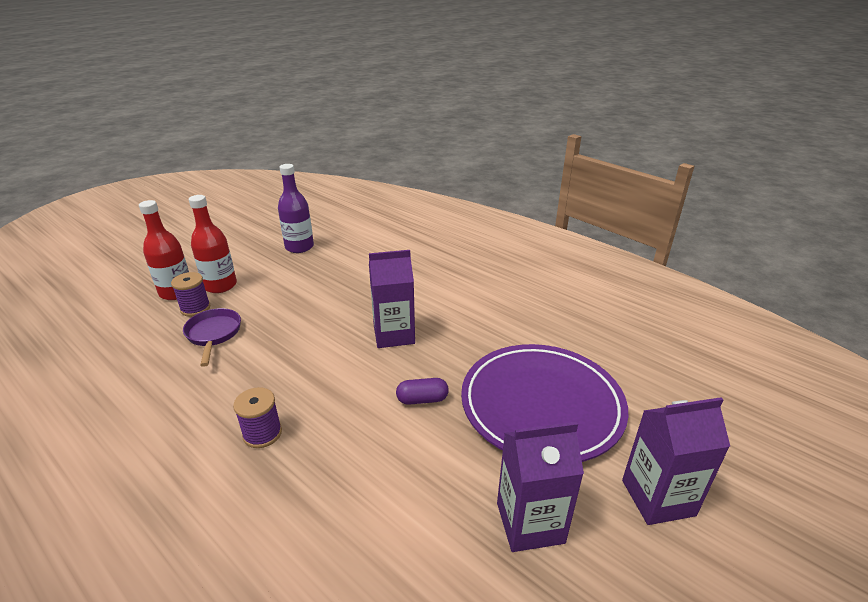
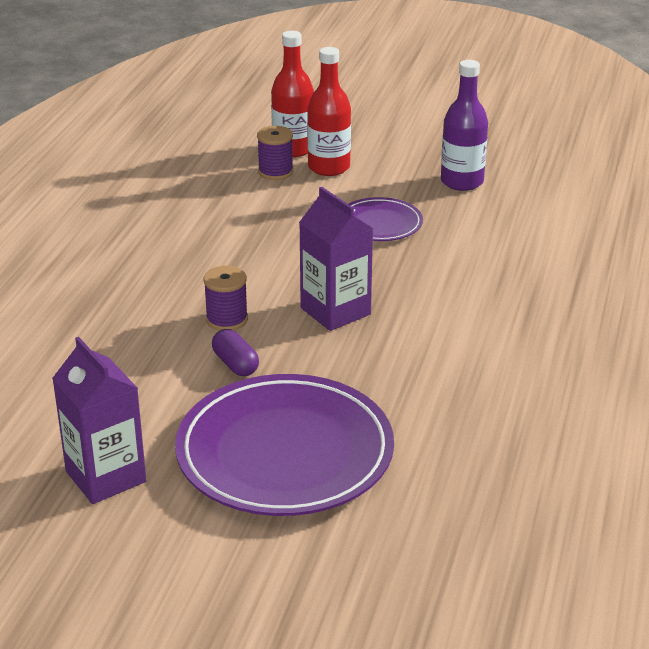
camera: 65 degrees right, 0 degrees up
(213, 334) = (242, 201): purple pan -> none
(262, 433) = (125, 286): purple spool -> purple spool (227, 319)
(312, 287) = (380, 224): none -> purple plate
(658, 497) = (188, 565): purple carton -> none

